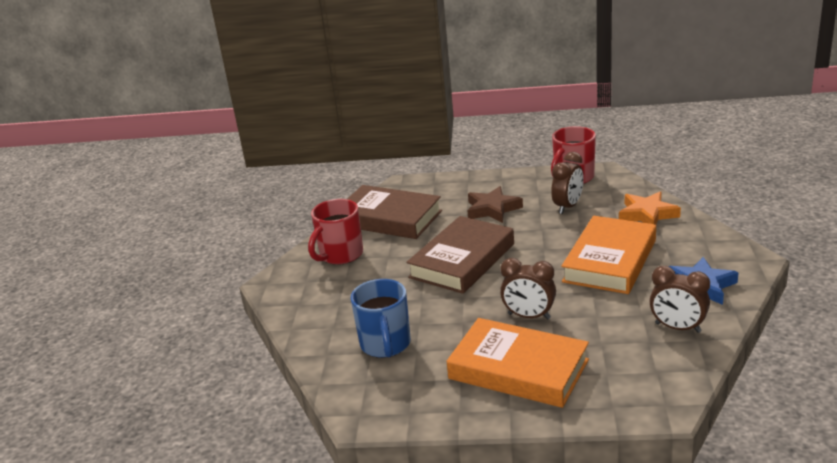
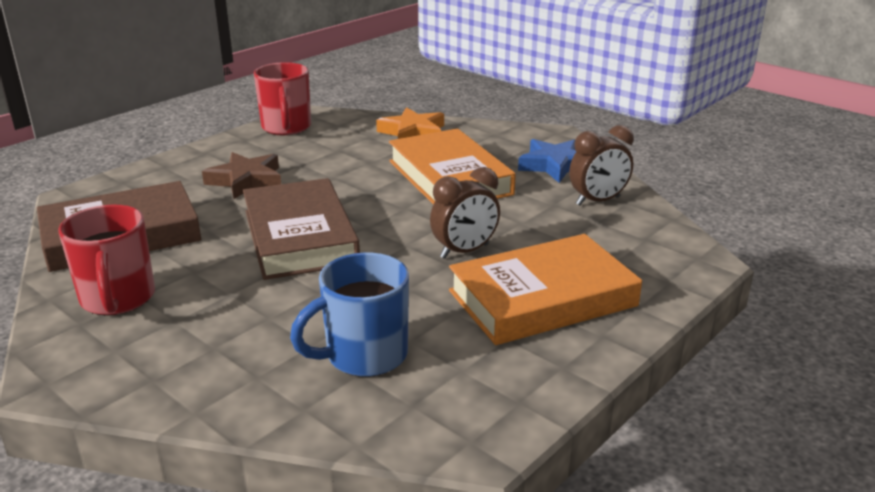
camera: 55 degrees left, 0 degrees up
(385, 345) = (364, 356): blue mug -> blue mug turned 120 degrees clockwise
(568, 206) = (326, 151): brown clock -> none

